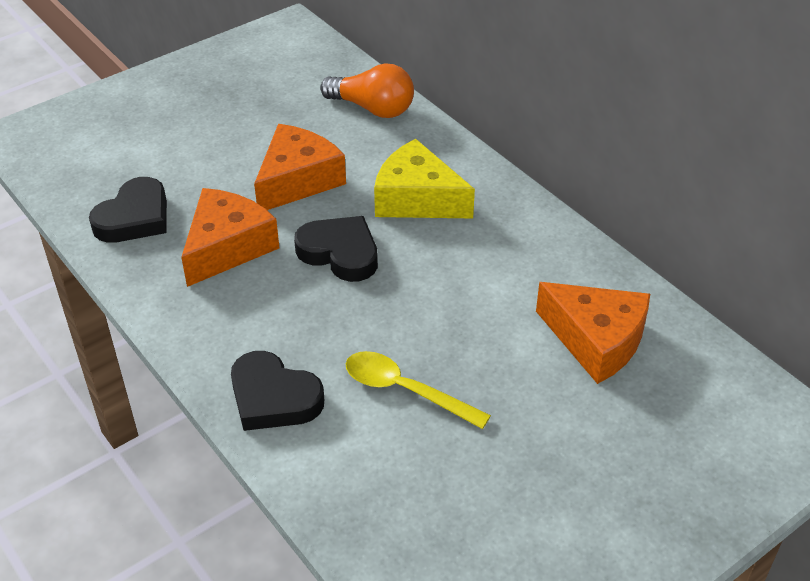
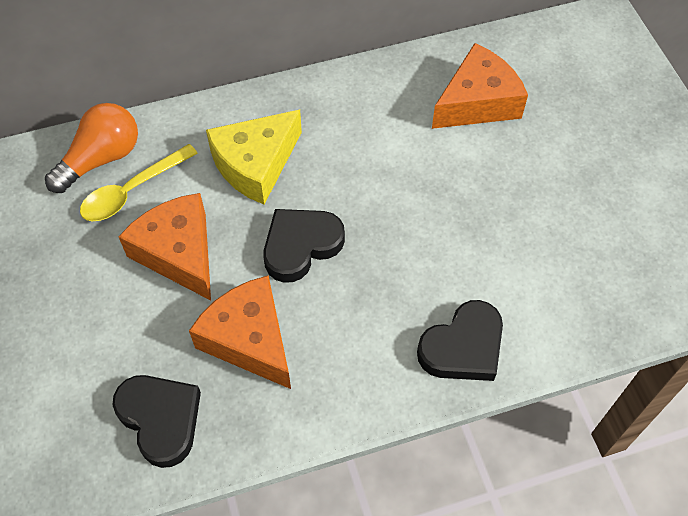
camera: 70 degrees left, 15 degrees up
(405, 390) = (486, 246): yellow spoon -> yellow spoon (132, 191)

